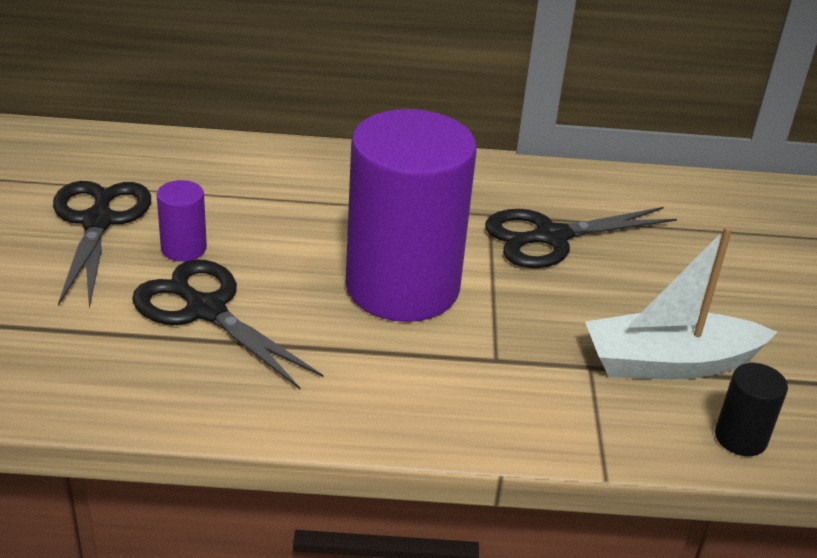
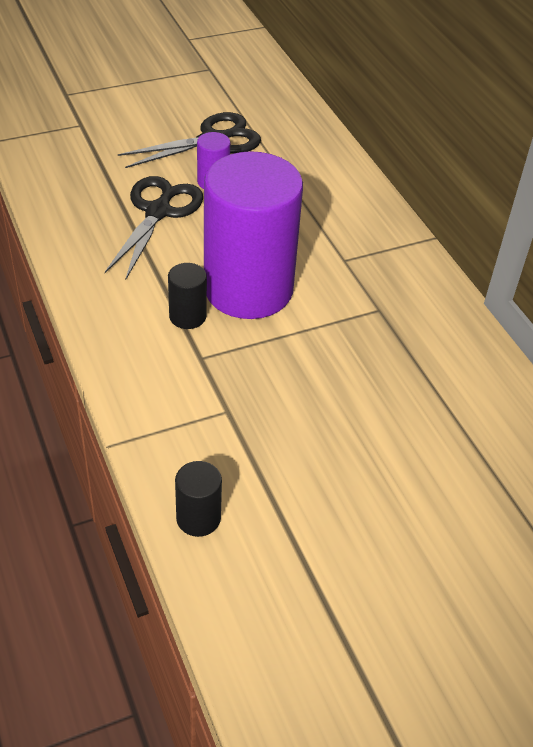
camera: 65 degrees right, 10 degrees up
(420, 347) = (187, 316): none -> black cylinder
(551, 237) = (377, 351): black scissors -> none
(669, 363) = (263, 457): white boat -> none

